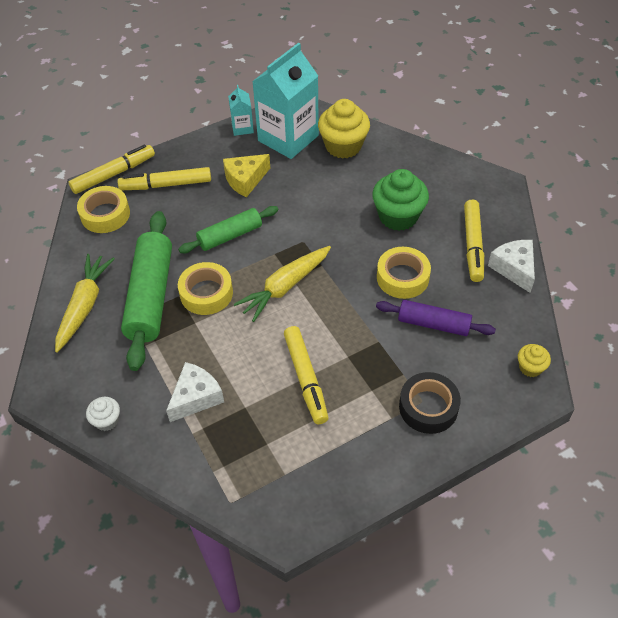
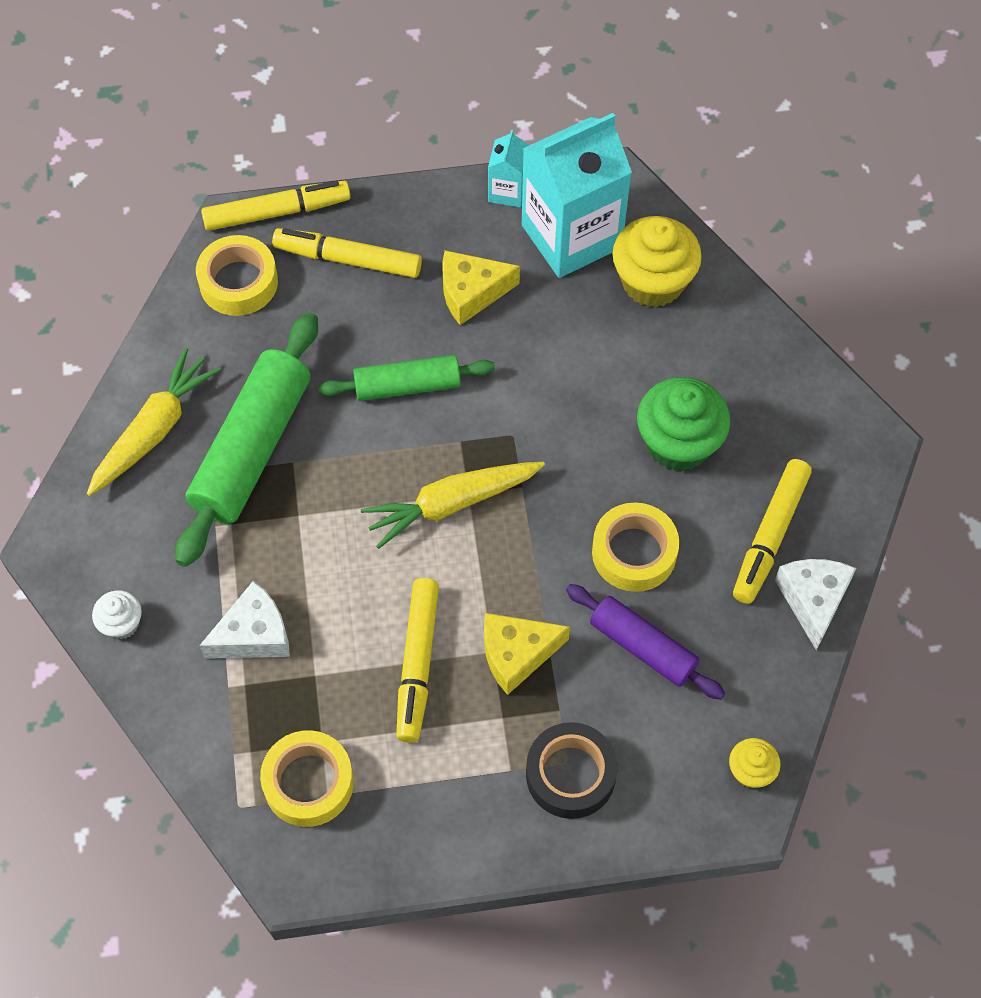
camera: 20 degrees right, 10 degrees up
(206, 293) = (333, 472): yellow tape -> yellow tape (308, 782)
(362, 353) = (517, 654): none -> yellow cheese

